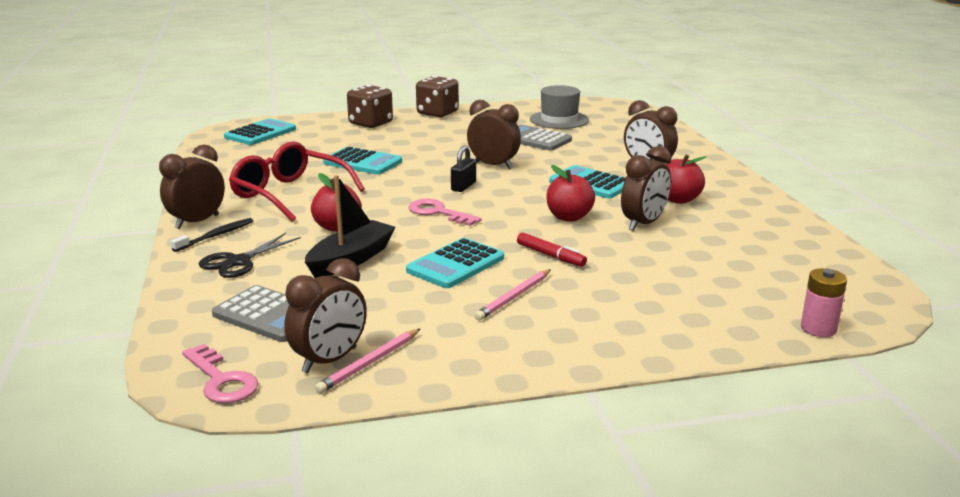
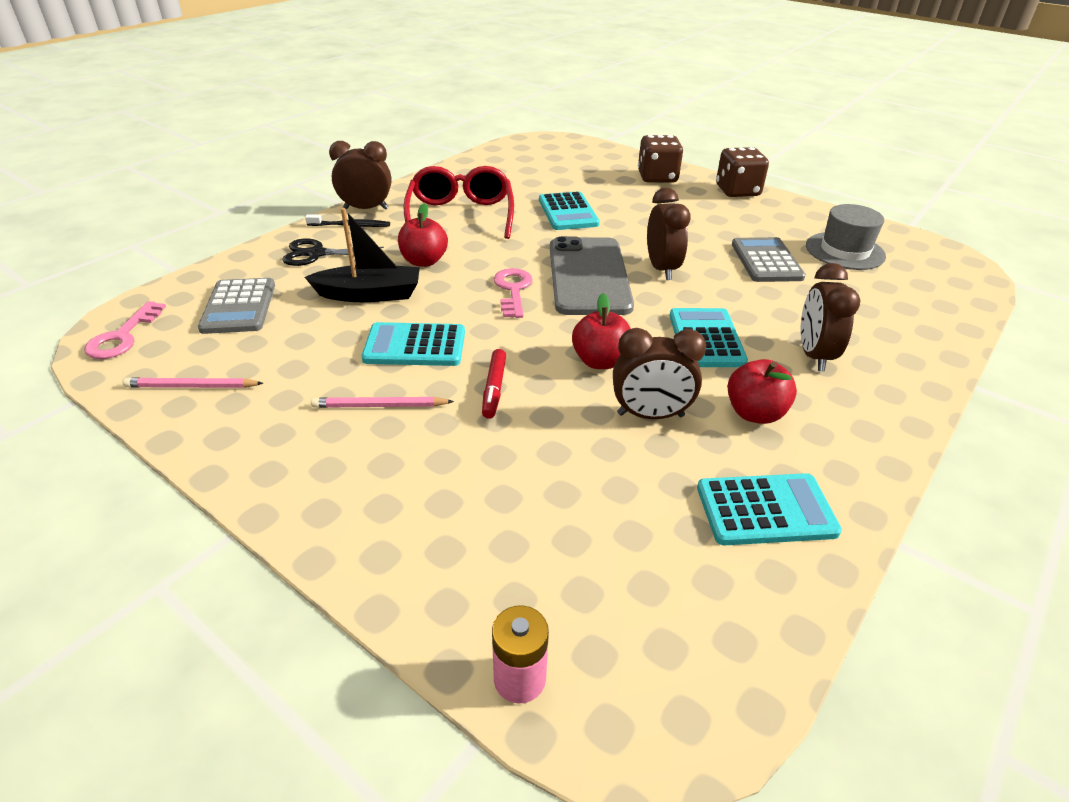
camera: 50 degrees right, 15 degrees up
(260, 133) = (559, 152): turquoise calculator -> turquoise calculator (765, 510)
(329, 360) = (184, 366): brown clock -> none
(463, 186) = (589, 276): black padlock -> grey phone

